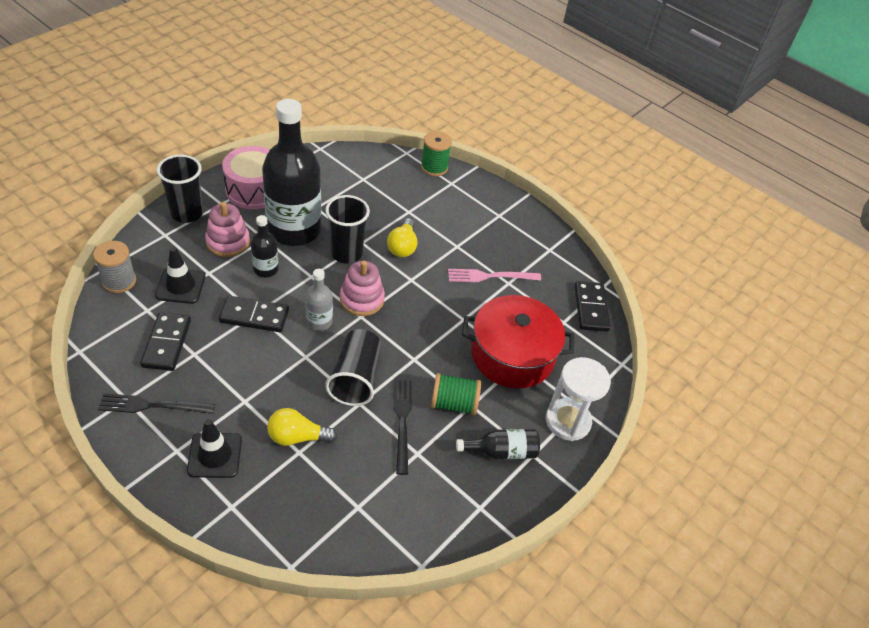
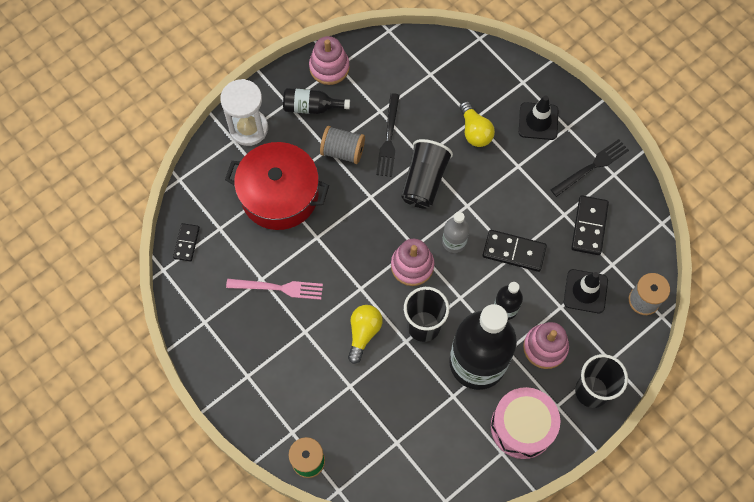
camera: 165 degrees left, 20 degrees up
(152, 405) = (592, 167): black fork -> black fork turned 45 degrees counterclockwise
(297, 437) = (475, 131): yellow light bulb -> yellow light bulb turned 60 degrees clockwise
(453, 403) = (343, 151): green spool -> grey spool
(491, 504) = (329, 67): none -> pink stacking toy
(590, 308) = (187, 243): black domino -> black domino, size x0.64

